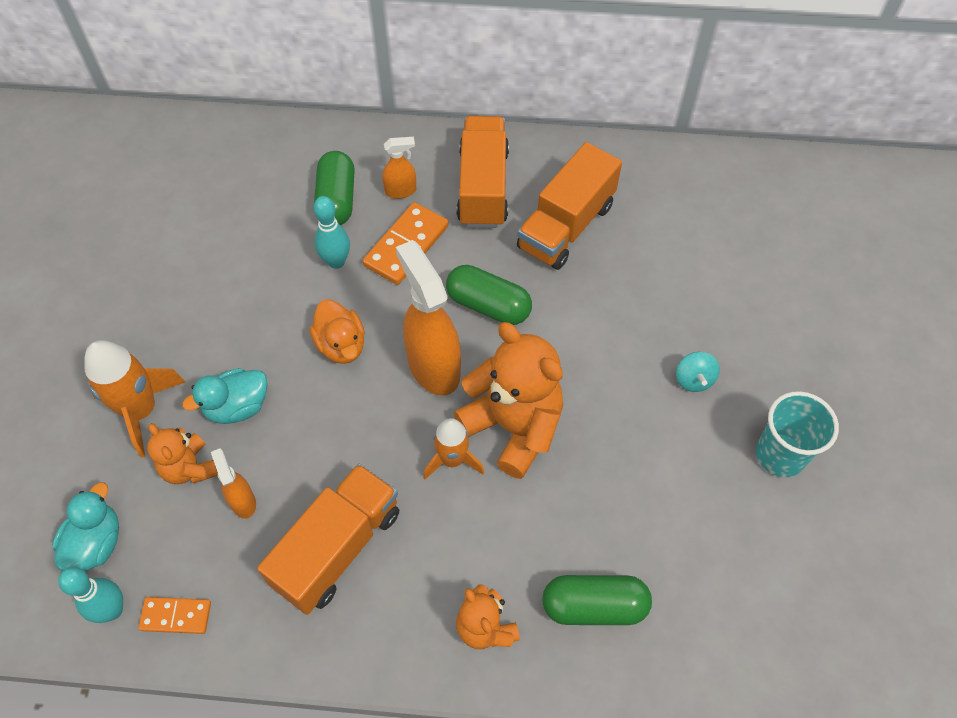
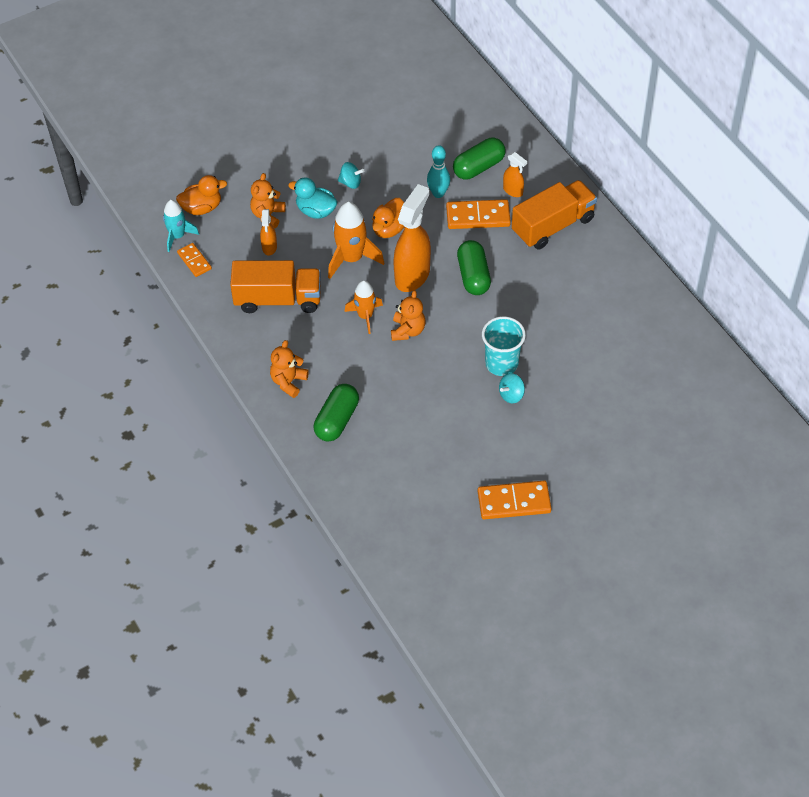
camera: 55 degrees right, 5 degrees down
(96, 543) = (202, 208): turquoise duck -> orange duck
(112, 610) = (177, 236): turquoise bowling pin -> turquoise rocket
(141, 410) = (280, 175): orange rocket -> orange rocket (351, 258)
(232, 339) = (351, 183): none -> turquoise spinning top
(243, 501) = (269, 247): orange spray bottle -> orange spray bottle turned 150 degrees clockwise
(513, 427) = (407, 330): orange teddy bear -> orange teddy bear, size x0.55
(566, 226) = (562, 280): orange truck -> none
(594, 606) = (337, 420): green capsule -> green capsule turned 60 degrees clockwise
(780, 455) = (498, 458): turquoise cup -> turquoise cup (501, 364)
(857, 480) = (514, 502): none -> orange domino

